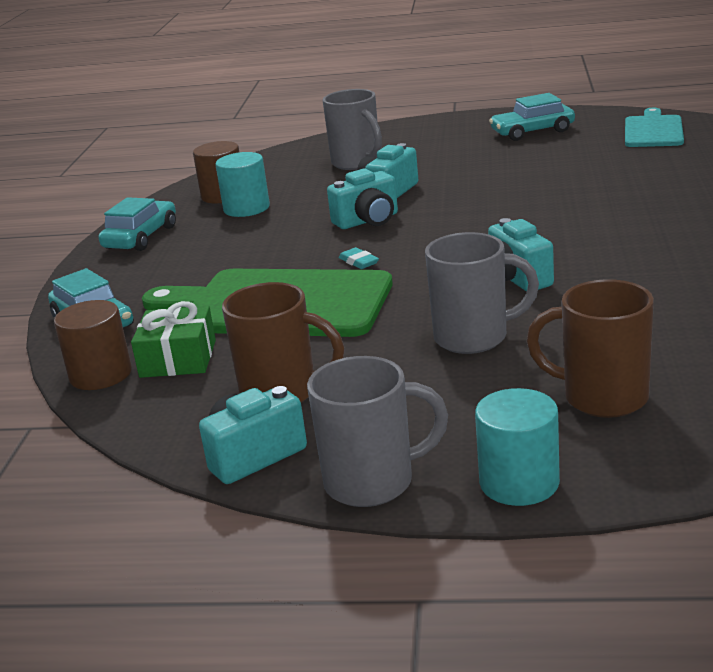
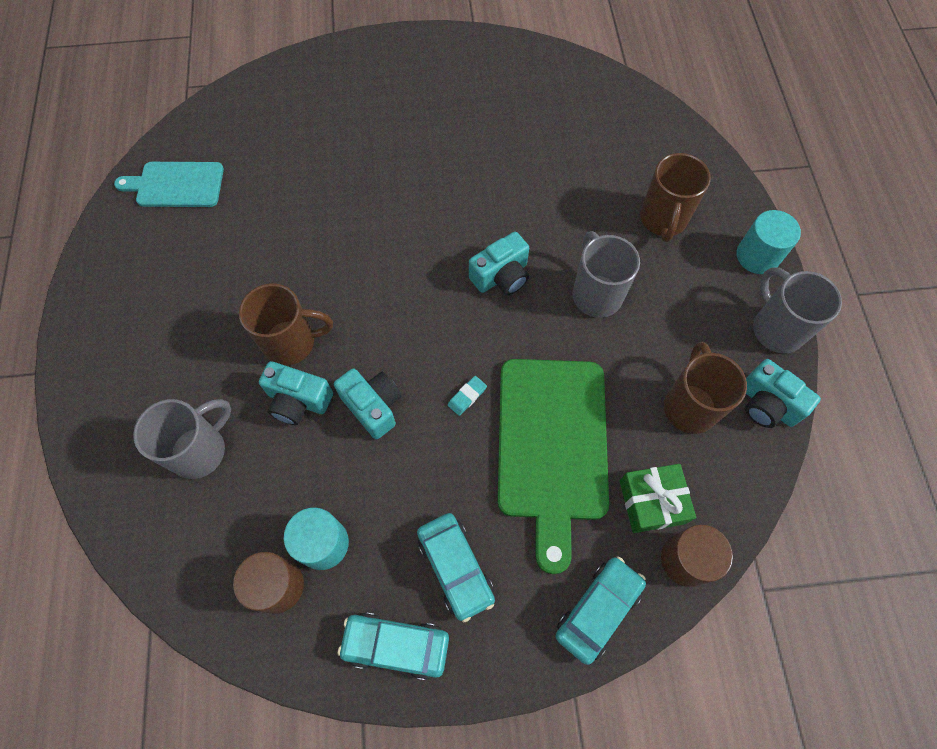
camera: 105 degrees left, 40 degrees up
(453, 185) = (291, 342): none -> brown mug
(532, 132) = (145, 284): turquoise car -> turquoise car (455, 567)

